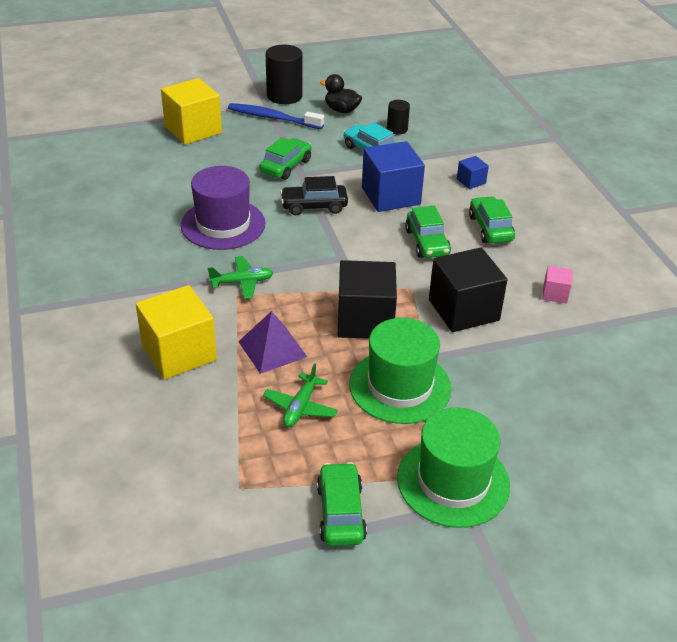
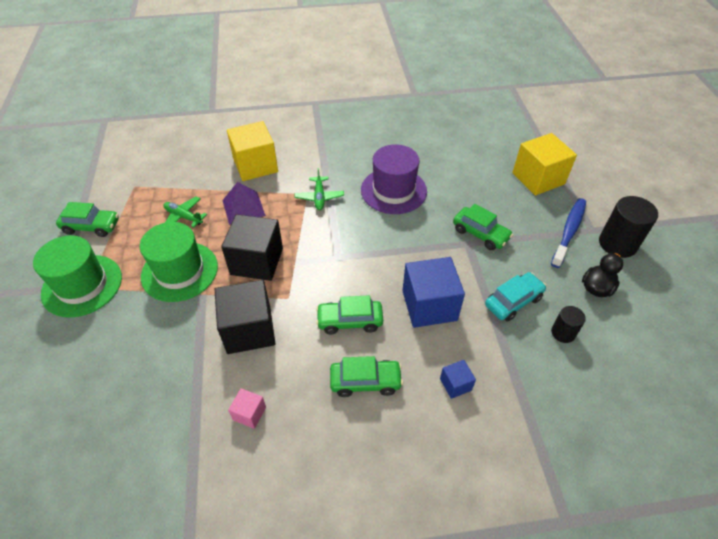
camera: 100 degrees right, 10 degrees up
(314, 206) = (415, 247): black car -> none

